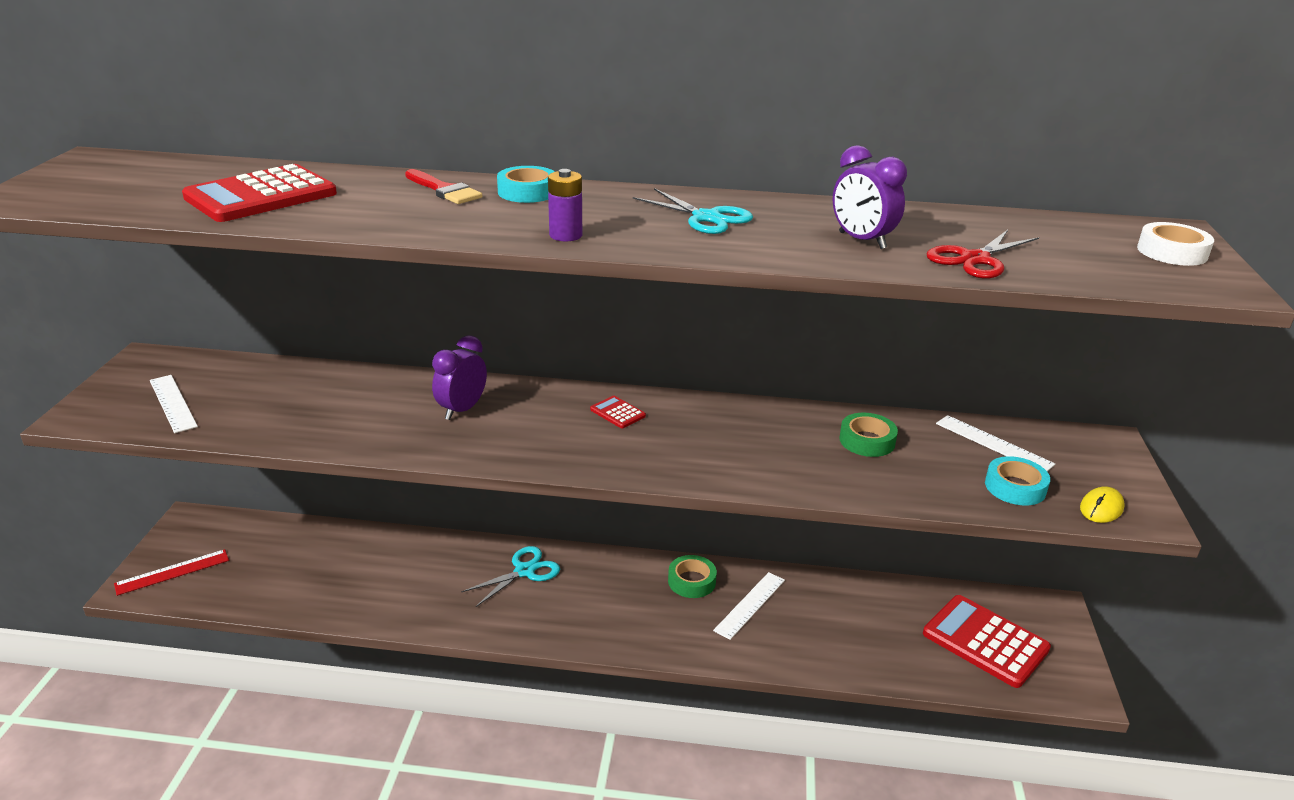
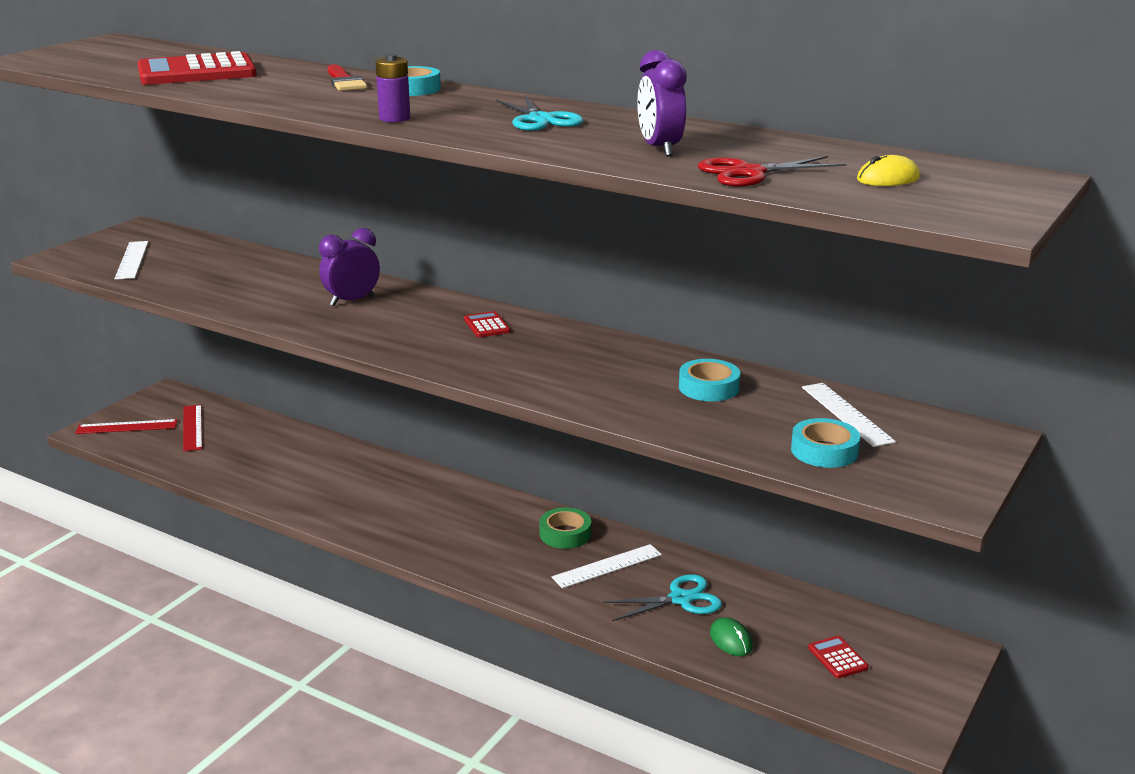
camera: 25 degrees right, 5 degrees down
(248, 555) = (192, 427): none -> red ruler
(524, 571) = (413, 490): turquoise scissors -> turquoise scissors (680, 599)
(867, 441) = (708, 387): green tape -> turquoise tape
(898, 650) = (731, 640): none -> green mouse
(985, 641) = (837, 658): red calculator -> red calculator, size x0.44
(1101, 508) = (902, 485): yellow mouse -> yellow mouse (888, 178)
(1172, 252) = (985, 192): white tape -> none

